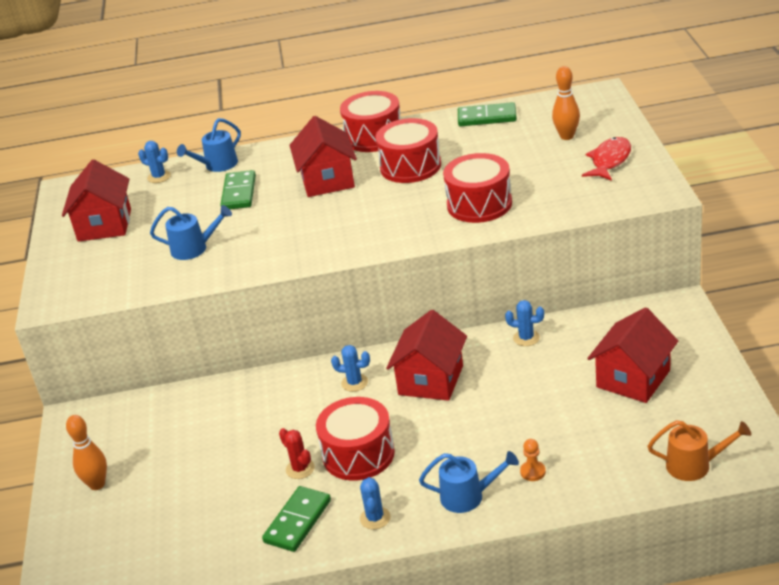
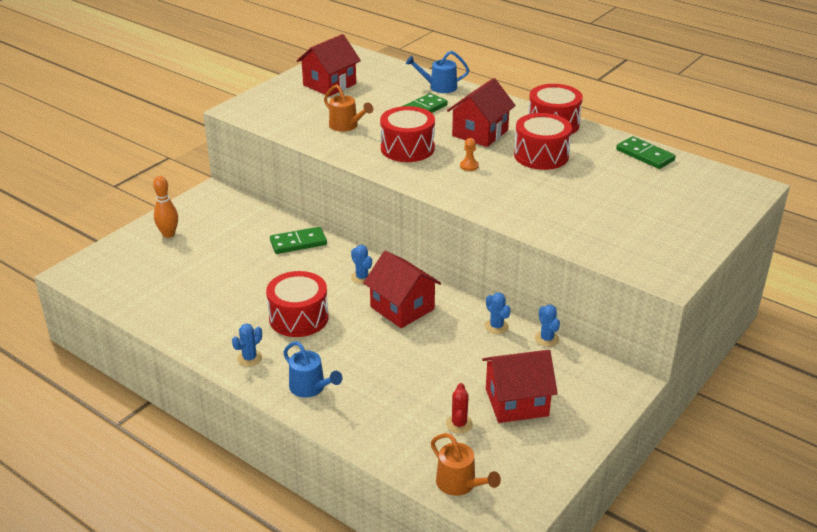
camera: 40 degrees right, 0 degrees up
(159, 177) = (399, 75): blue cactus -> blue cactus (546, 339)
(194, 248) = (346, 126): blue watering can -> orange watering can
(297, 521) = (215, 328): green domino -> green domino (298, 243)
(300, 469) = (260, 302): red cactus -> red cactus (459, 424)
(431, 380) = (402, 308): red house -> red house turned 75 degrees clockwise
(479, 204) = (538, 205): red drum -> red drum (407, 148)
(533, 472) = (365, 405): orange pawn -> orange pawn (469, 166)
(567, 136) = (674, 200): orange bowling pin -> none
(609, 161) = (673, 234): red fish -> none

